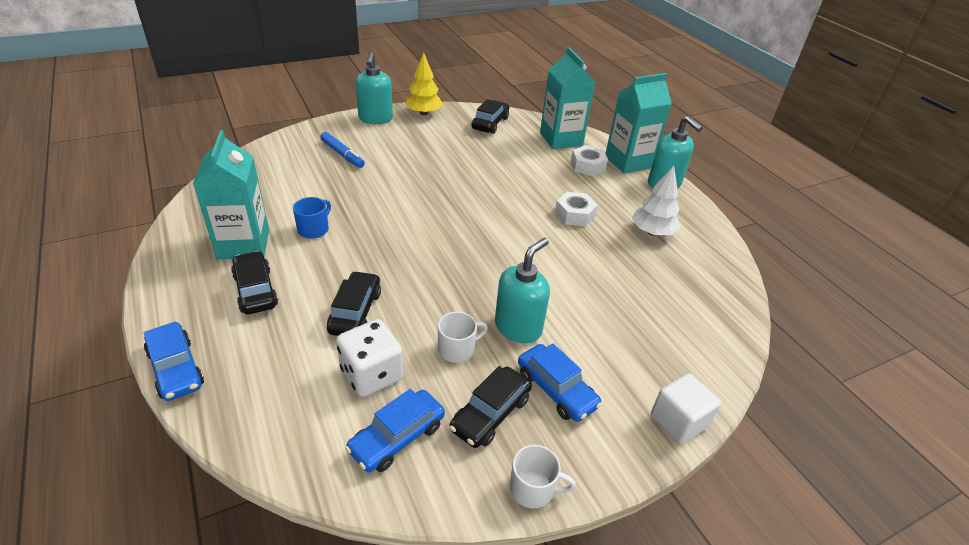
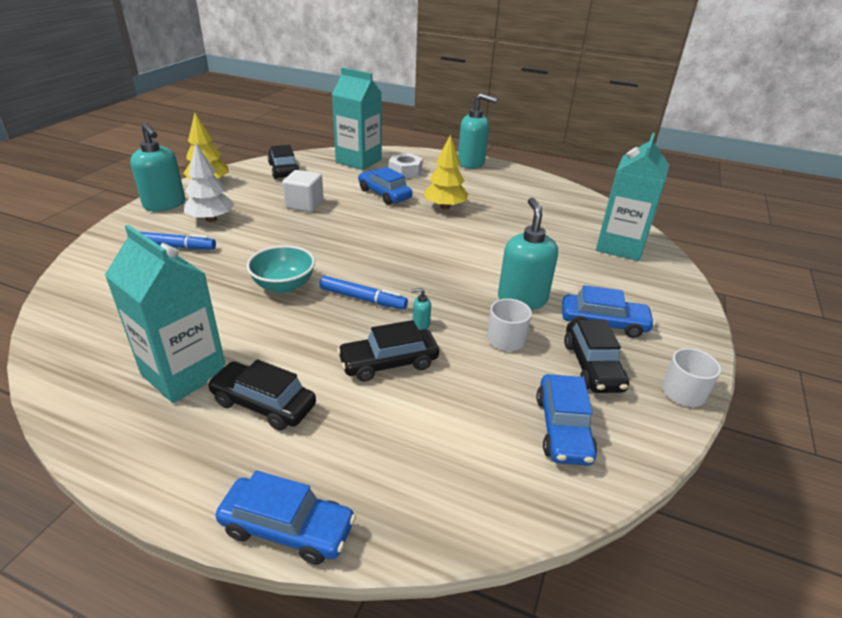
camera: 40 degrees left, 5 degrees down
(314, 229) = (243, 321): blue mug -> none
(355, 312) = (388, 362): black car -> black car turned 75 degrees counterclockwise
(368, 217) = (284, 285): none -> turquoise bowl
(371, 374) = (475, 399): white dice -> none
(403, 256) = (363, 299): none -> blue marker
(414, 298) = (420, 324): none -> turquoise soap dispenser
(539, 179) = (384, 194): none -> blue car
(575, 214) = (445, 207): white nut -> yellow tree
(628, 162) = (428, 158): turquoise carton -> turquoise carton (620, 246)
(652, 232) = (508, 195): white tree -> white tree (211, 219)
(678, 421) = (685, 297): white cube -> white cube (304, 204)

